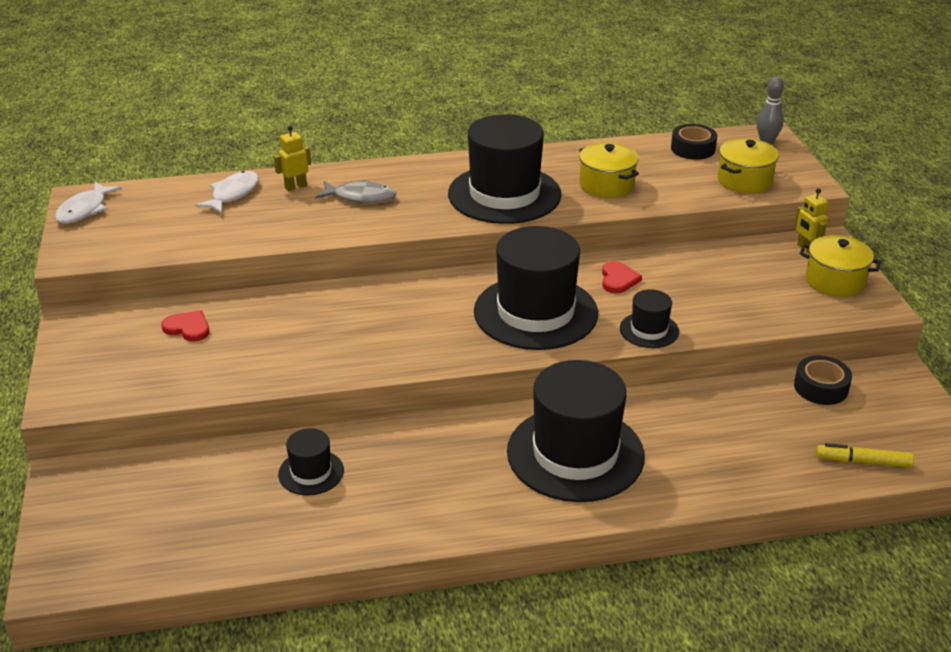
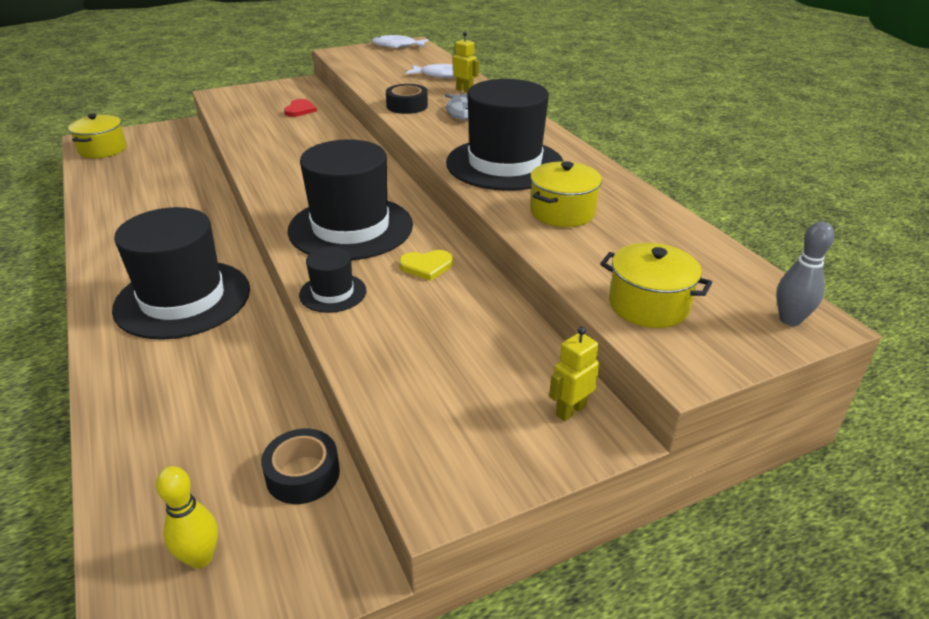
camera: 75 degrees right, 0 degrees up
(311, 472) = (173, 192): black hat -> none
(618, 279) = (426, 266): red heart -> yellow heart
(693, 149) = (705, 260): black tape -> black tape (407, 106)
(834, 281) = (493, 443): yellow pot -> yellow pot (103, 149)
(863, 461) = (144, 520): yellow marker -> none
(894, 434) = (200, 558): none -> yellow bowling pin

